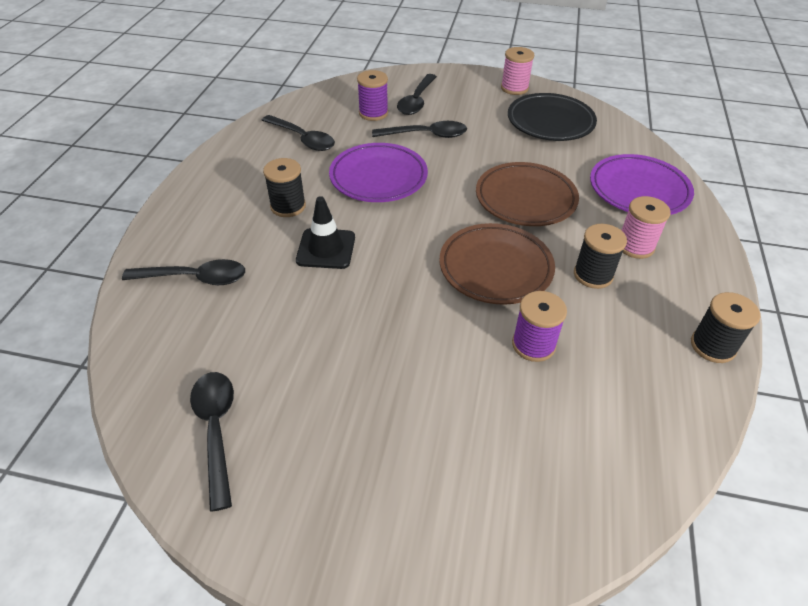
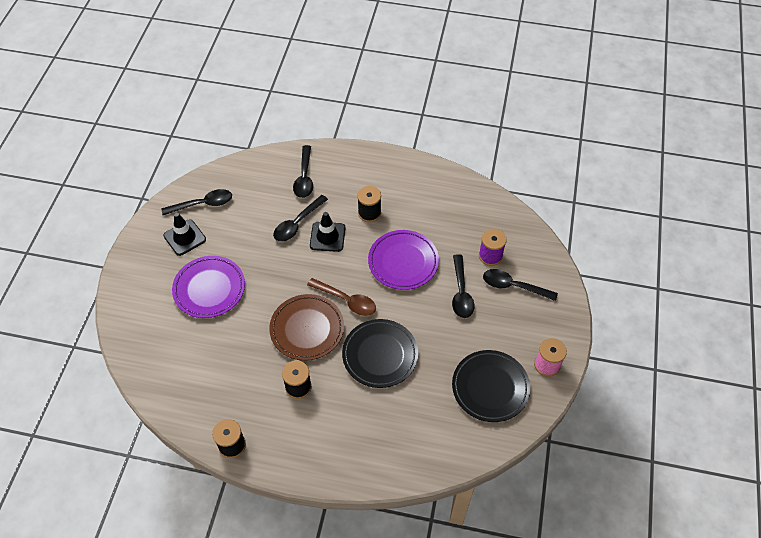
camera: 90 degrees right, 10 degrees up
(299, 456) = (184, 237): none -> black traffic cone
(303, 139) = (449, 213): black spoon -> black spoon (297, 223)
(442, 228) = (347, 300): none -> brown spoon
(525, 199) = (380, 355): brown plate -> black plate
(533, 345) = (242, 343): purple spool -> none
(635, 246) = (326, 420): pink spool -> none
(638, 190) = (393, 439): purple plate -> purple plate (209, 289)

